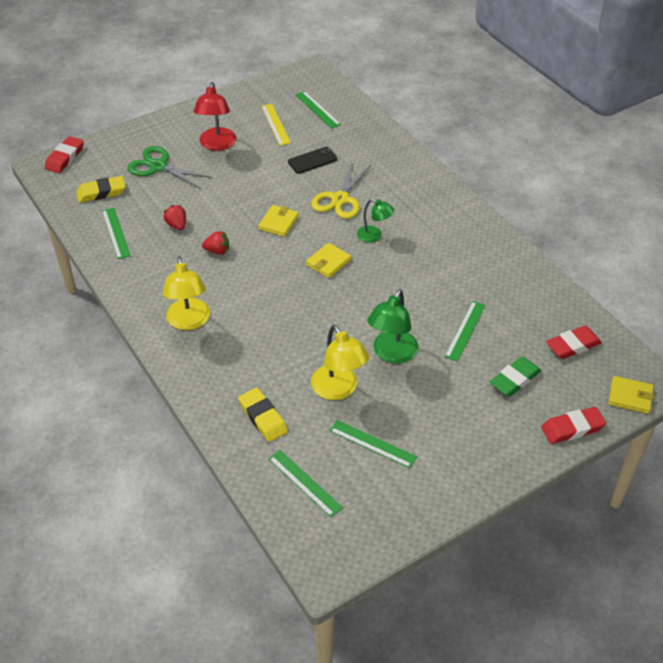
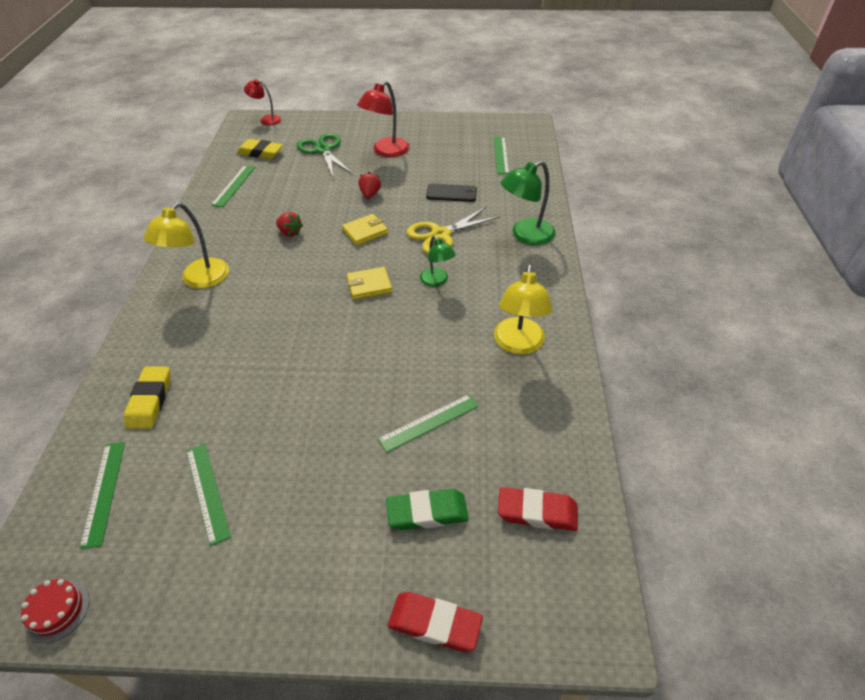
camera: 35 degrees right, 0 degrees up
(65, 158) = (266, 119): red eraser -> red lamp
(177, 225) = (284, 199): red strawberry -> red strawberry (370, 194)
(275, 124) = (451, 153): yellow ruler -> none
(338, 390) = (242, 413): yellow lamp -> yellow lamp (518, 344)
(359, 550) = (57, 610): none -> red cake
(391, 354) = (329, 405): green lamp -> green lamp (525, 235)
(630, 396) = (551, 630): yellow wallet -> none

